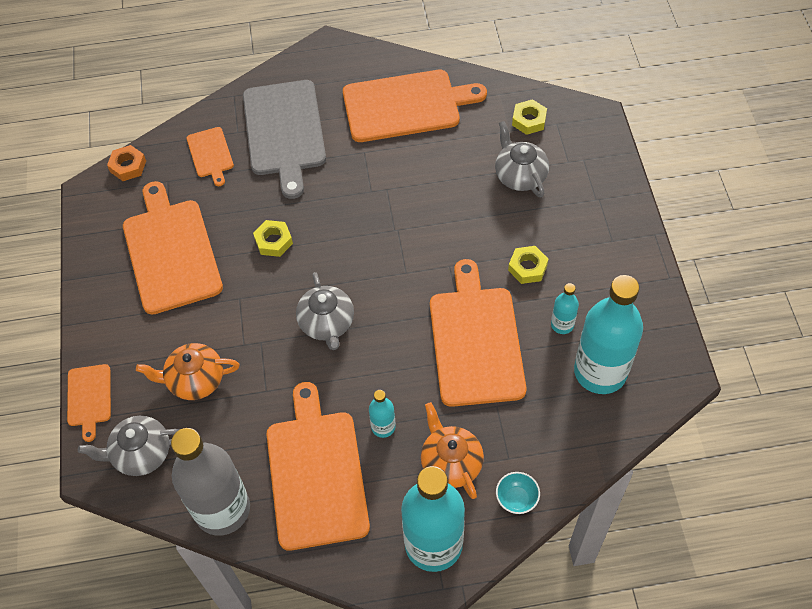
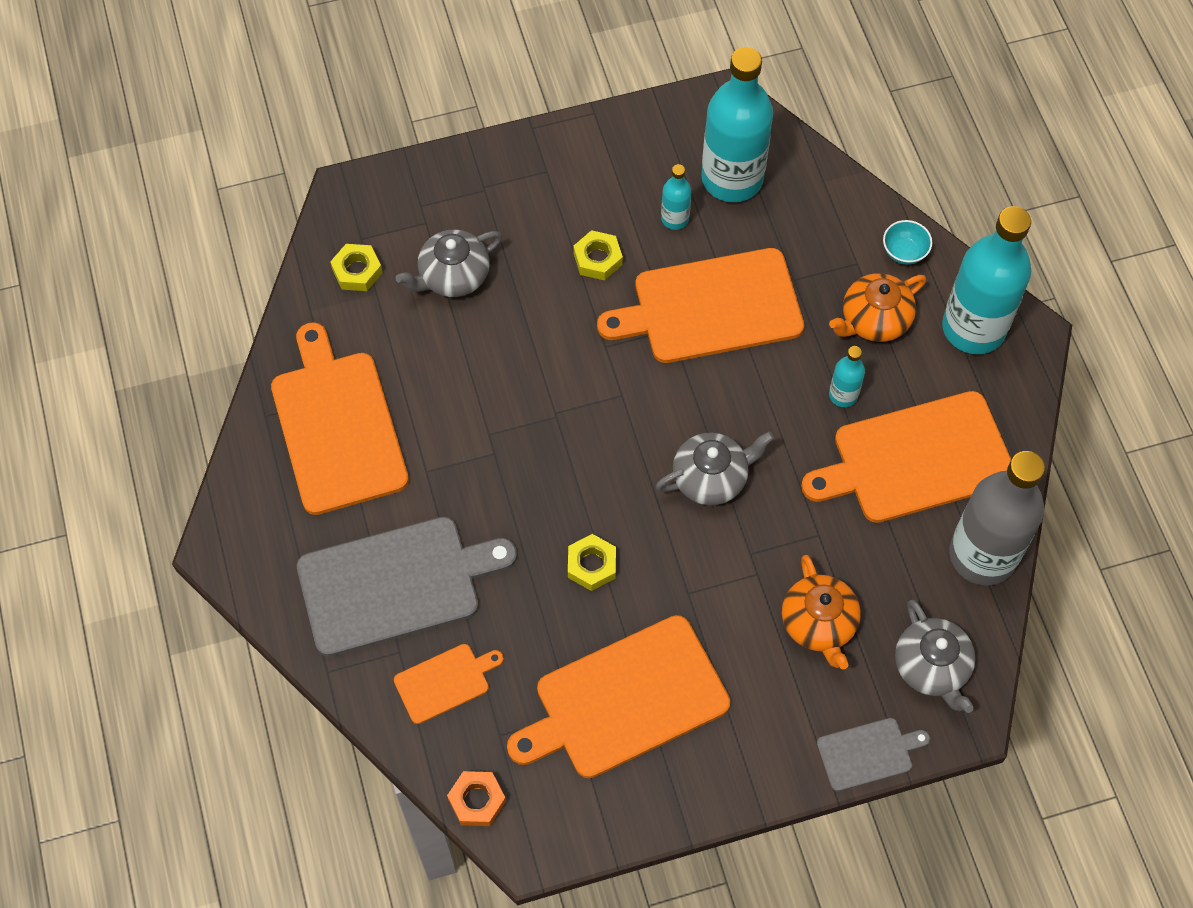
camera: 100 degrees left, 5 degrees up
(89, 398) = (868, 753): orange cutting board -> grey cutting board

